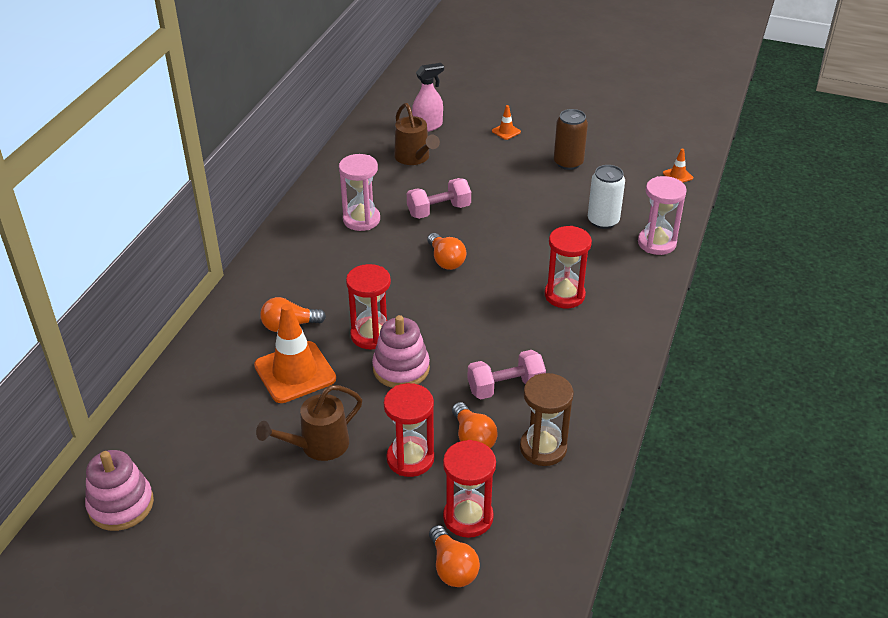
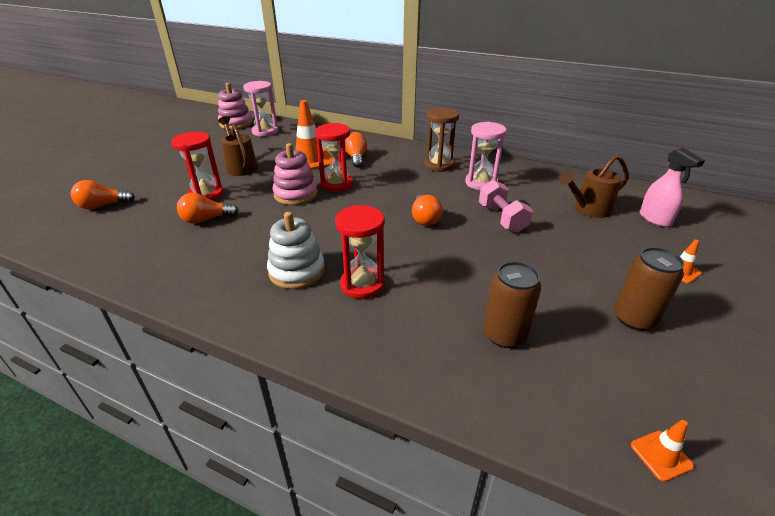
camera: 95 degrees right, 5 degrees down
(446, 260) = (425, 218): orange light bulb -> orange light bulb turned 75 degrees counterclockwise
(468, 517) = (136, 213): red hourglass -> none
(505, 387) = (250, 238): pink dumbbell -> none
(543, 448) = (171, 251): brown hourglass -> brown hourglass (439, 165)
(556, 340) = (297, 271): none -> white stacking toy
(603, 221) = (504, 335): white can -> brown can
(656, 243) = (458, 385): pink hourglass -> pink hourglass (265, 131)

